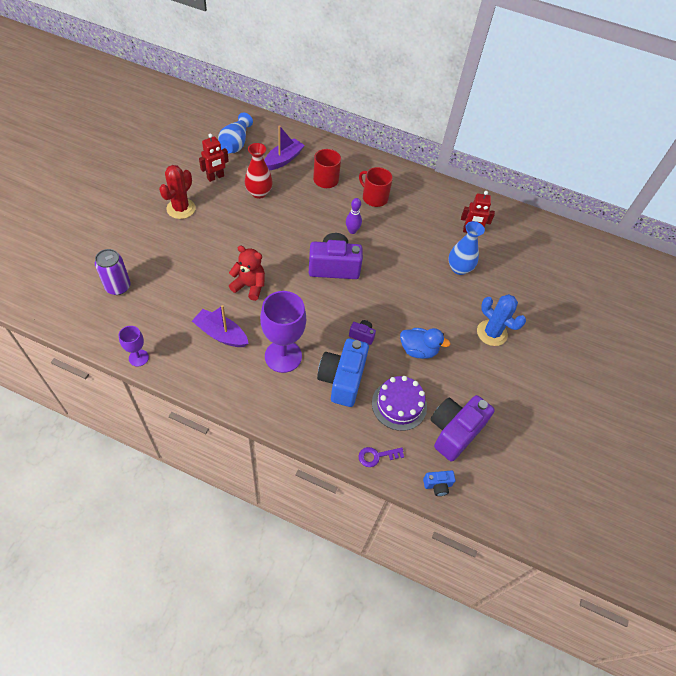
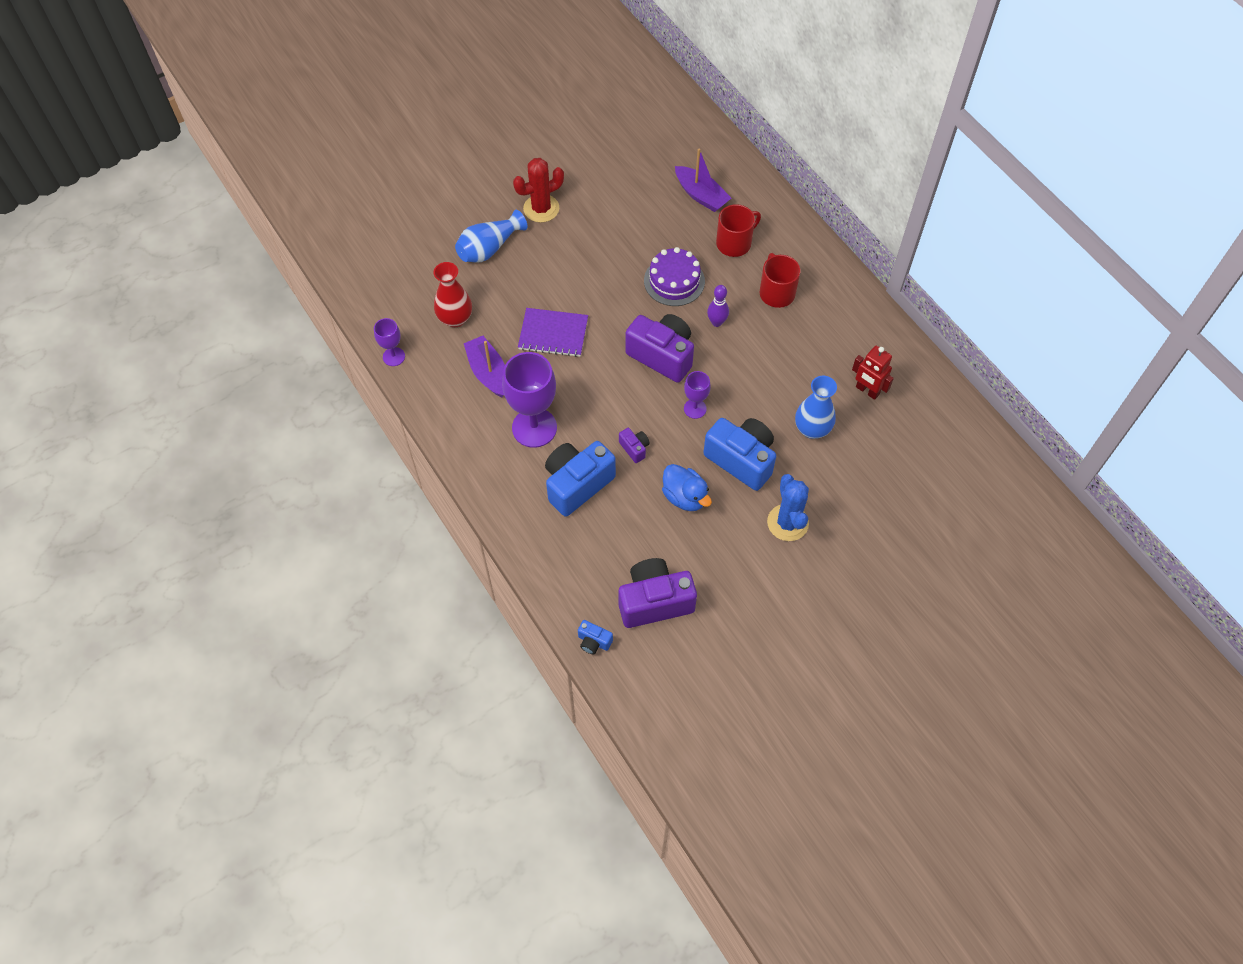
camera: 40 degrees right, 5 degrees up
(118, 287) = (421, 271): purple can -> none
(215, 177) = (605, 185): red robot -> none
(235, 144) = (658, 151): blue vase -> blue vase (489, 248)
(249, 286) = (553, 333): red teddy bear -> purple notebook
(259, 193) = (641, 226): red vase -> red vase (455, 318)
(283, 159) = (701, 195): purple boat -> purple boat turned 60 degrees clockwise
(377, 456) = (554, 579): purple key -> none
(380, 290) = (695, 408): none -> purple goblet
(399, 405) = (617, 542): purple cake -> purple cake (674, 281)
(434, 308) = (741, 460): none -> blue camera

